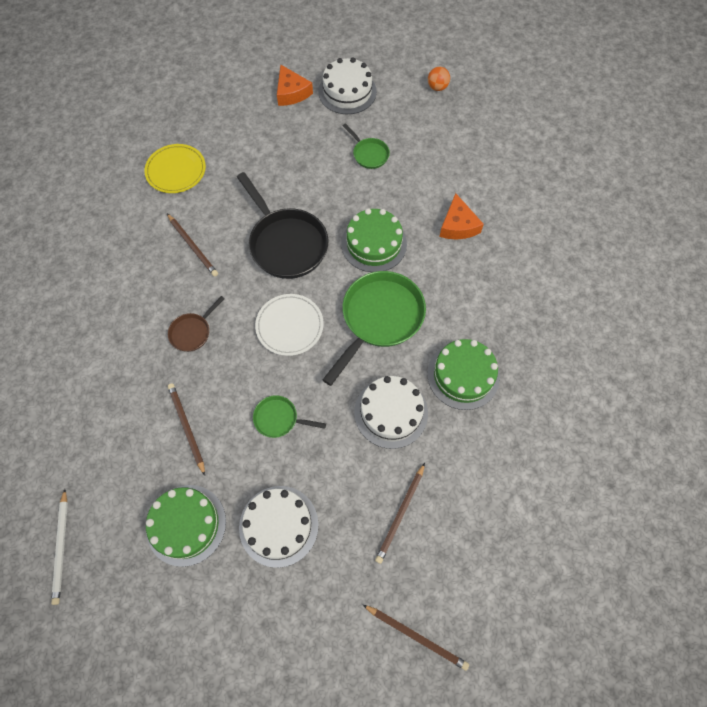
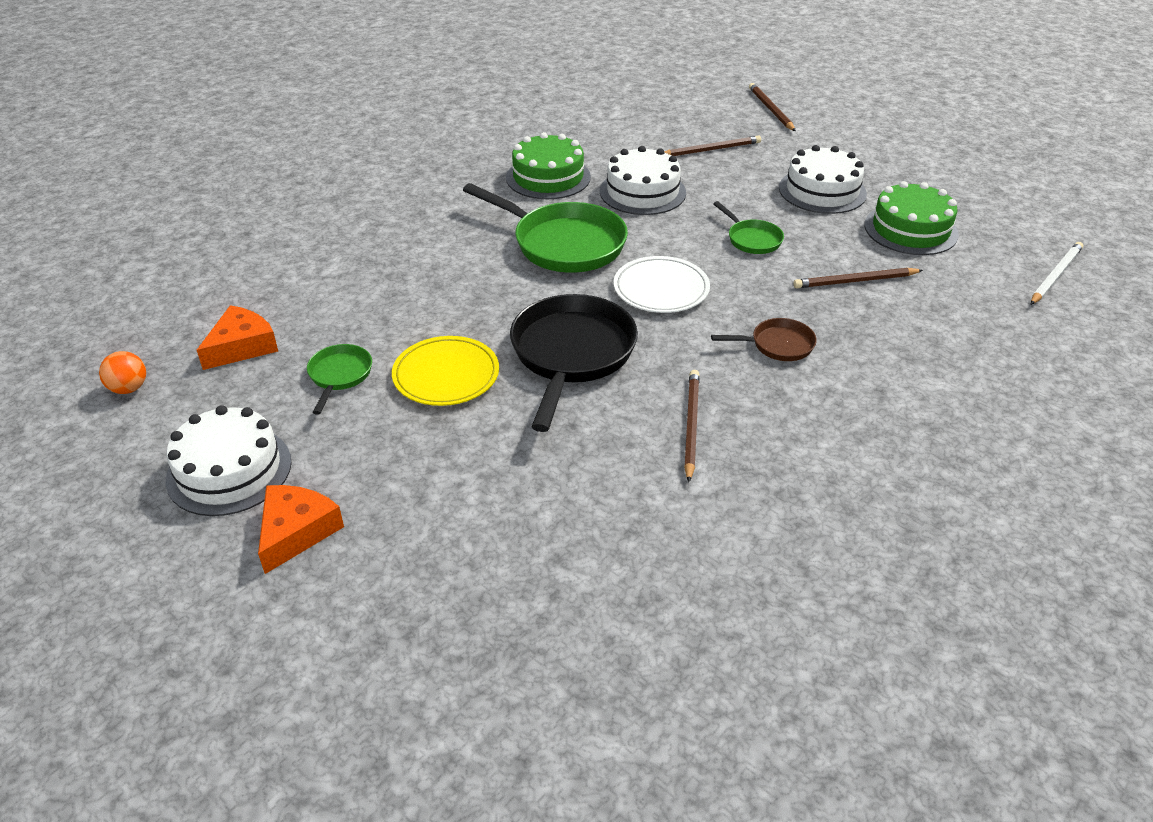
camera: 135 degrees left, 25 degrees down
(176, 171) = (612, 541): yellow plate -> yellow plate (446, 375)
(187, 428) = (855, 281): brown pencil -> brown pencil turned 60 degrees clockwise
(374, 244) = (478, 295): green cake -> none
(379, 318) = (563, 244): green pan -> green pan turned 135 degrees counterclockwise
(458, 225) = (373, 257): orange cheese -> orange cheese (242, 346)

